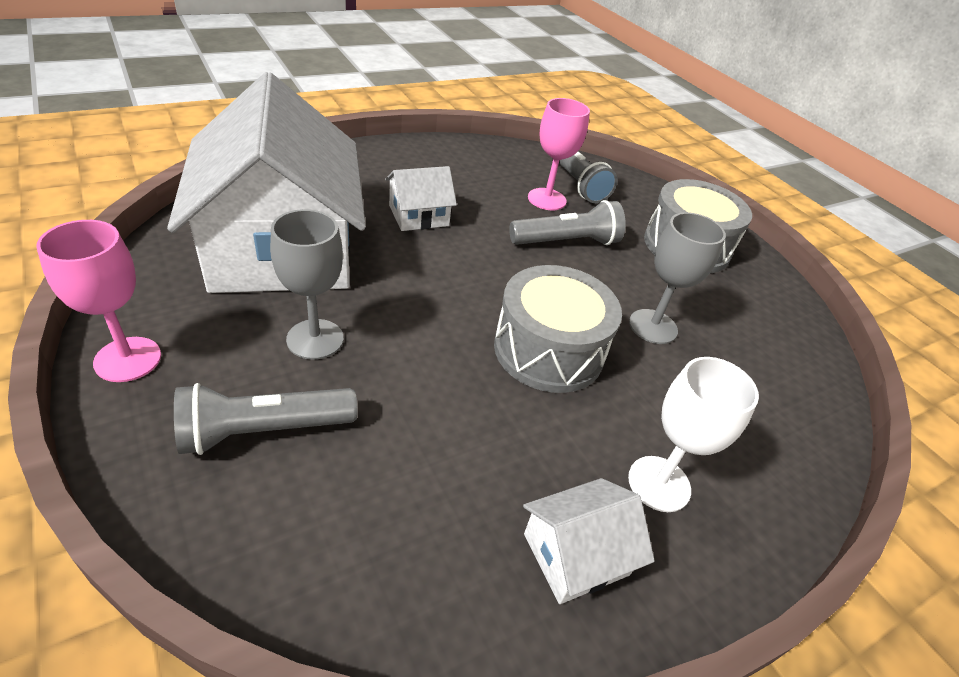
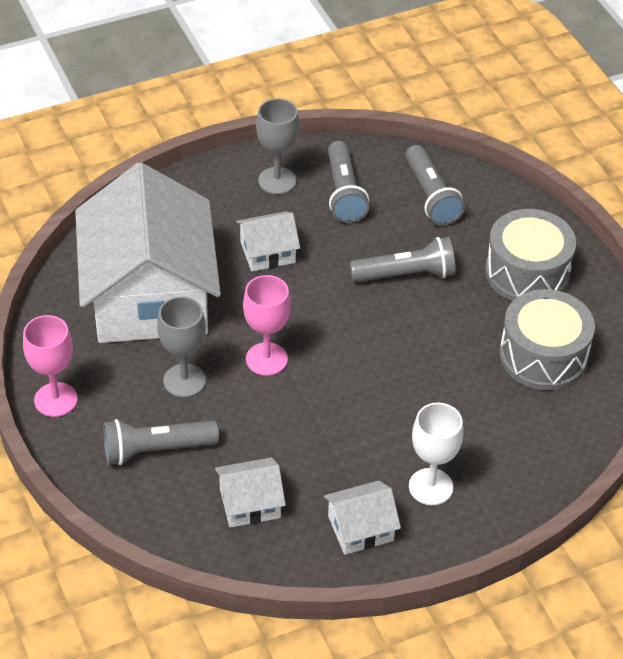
camera: 10 degrees right, 5 degrees up
(403, 514) = (250, 503): none -> white house
(492, 174) = (344, 193): none -> grey flashlight
(547, 199) = (396, 222): pink goblet -> pink goblet (266, 359)
(548, 350) = (368, 385): grey drum -> grey drum (543, 356)
(653, 326) = (465, 362): grey goblet -> grey goblet (277, 181)

